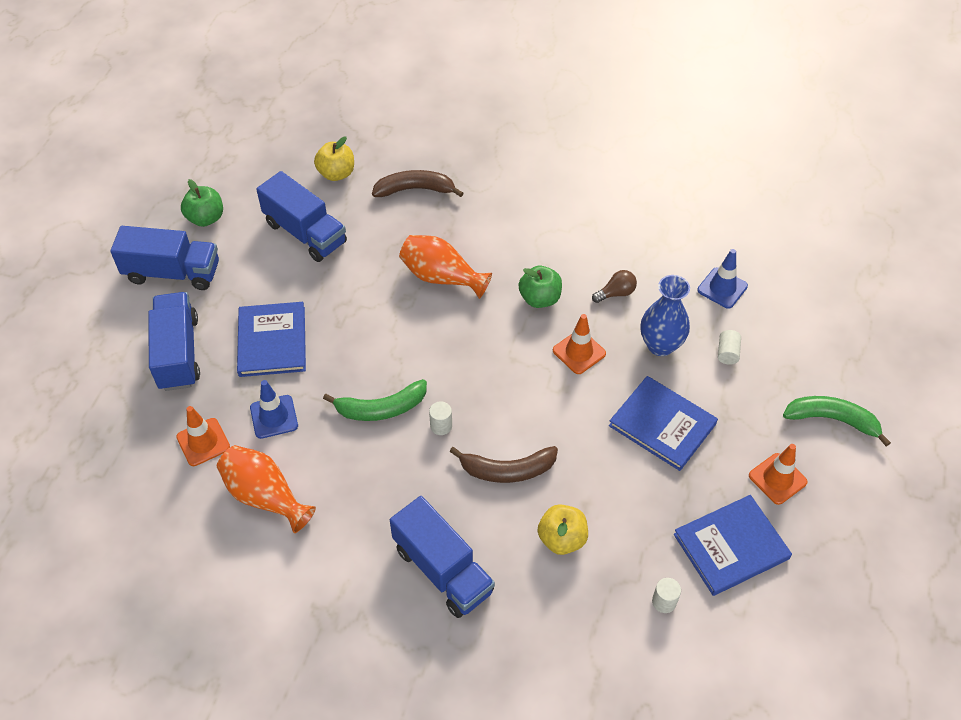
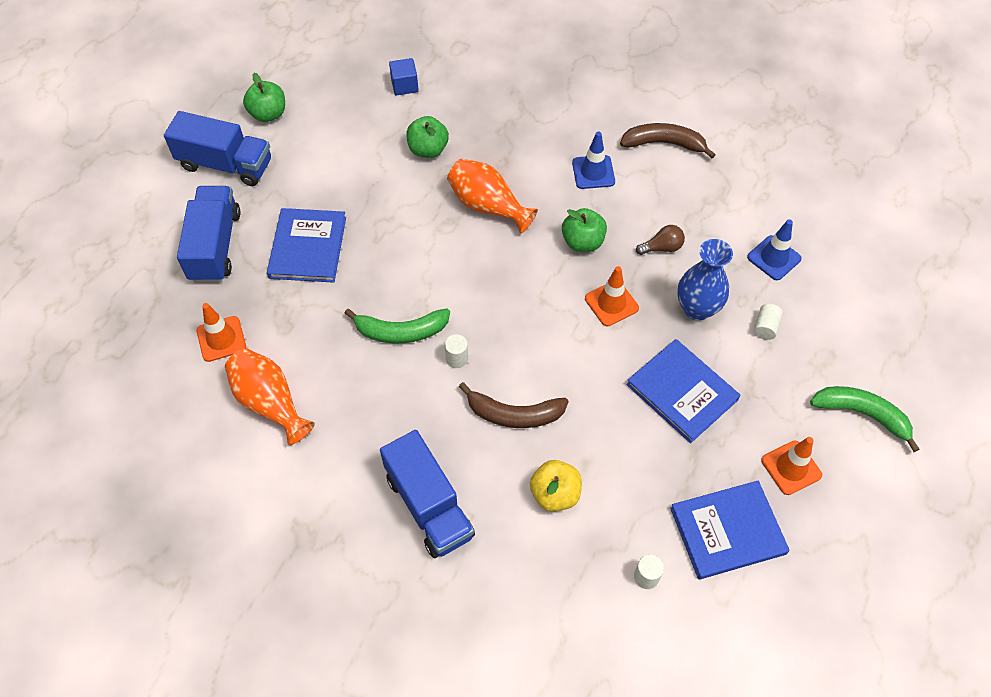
camera: 10 degrees right, 5 degrees up
(274, 417) = (294, 324): blue traffic cone -> blue traffic cone (593, 172)
(305, 233) = (362, 142): blue truck -> none
(336, 173) = (404, 85): yellow apple -> blue cube
(372, 232) = (428, 150): none -> green apple
(415, 189) = (479, 112): brown banana -> brown banana (663, 143)

